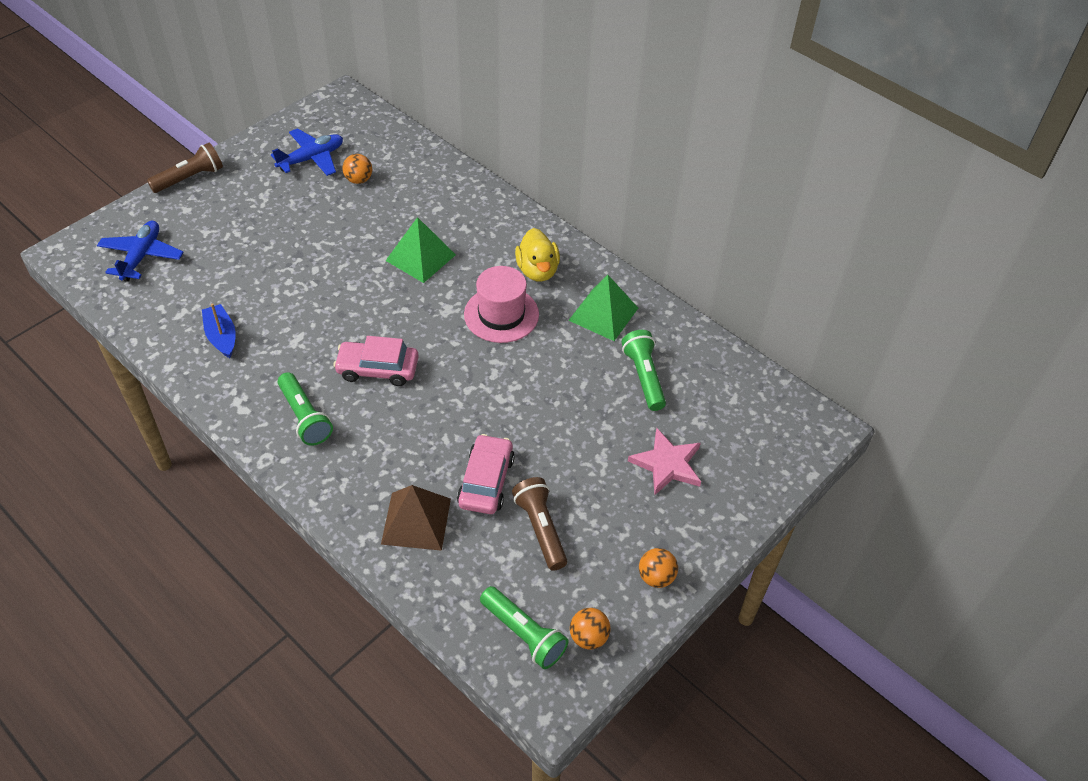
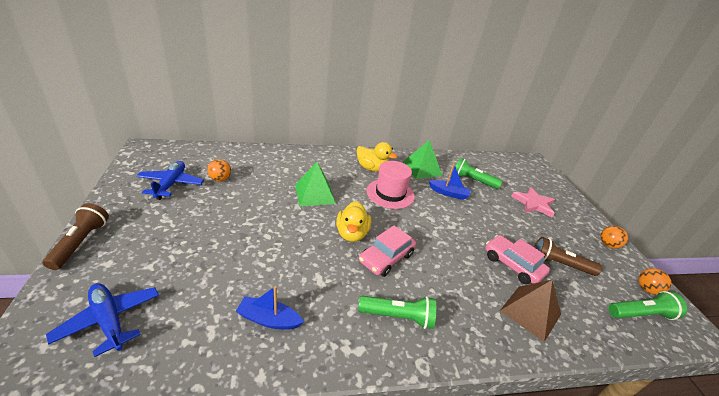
camera: 55 degrees left, 15 degrees down
(386, 324) = (352, 234): none -> yellow duck
(574, 366) = (448, 193): none -> blue boat

